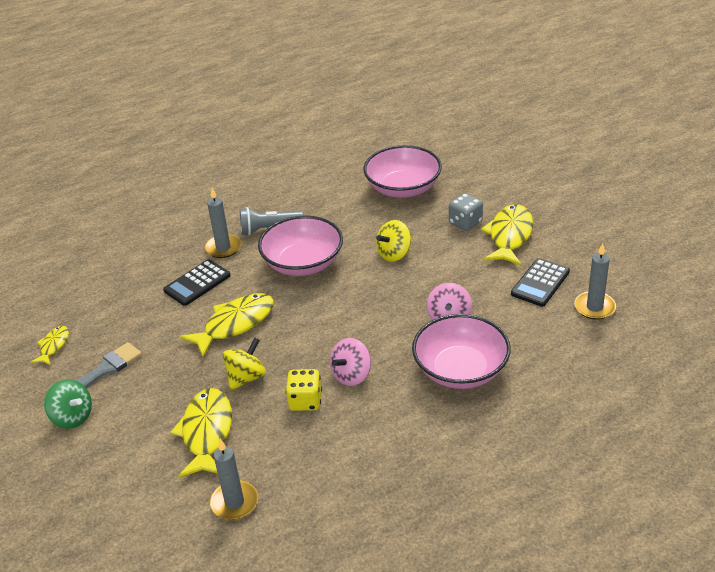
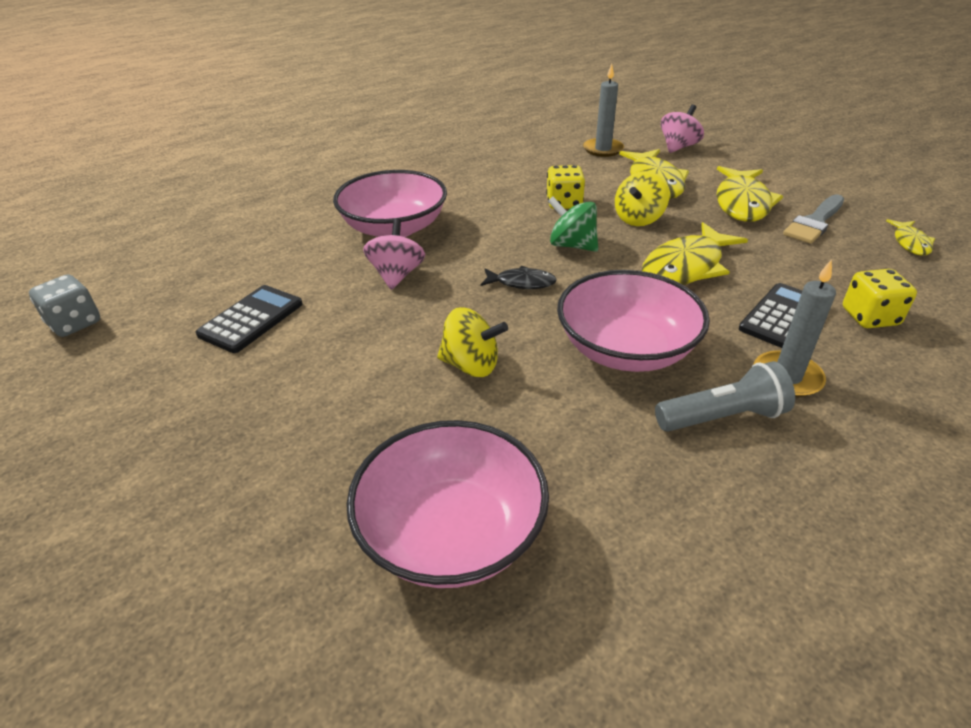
camera: 175 degrees right, 0 degrees up
(72, 417) = (805, 189): green spinning top -> green spinning top (572, 245)
(145, 283) = (869, 317): none -> yellow dice
(351, 375) = (518, 222): pink spinning top -> pink spinning top (678, 147)
(357, 311) = (521, 283): none -> black fish
(394, 254) = (471, 365): yellow spinning top -> yellow spinning top turned 60 degrees clockwise
(465, 223) = (330, 429): grey dice -> grey dice (75, 323)
(509, 236) = (258, 399): yellow fish -> yellow fish (742, 203)
(594, 307) = (197, 289): grey candle -> none

